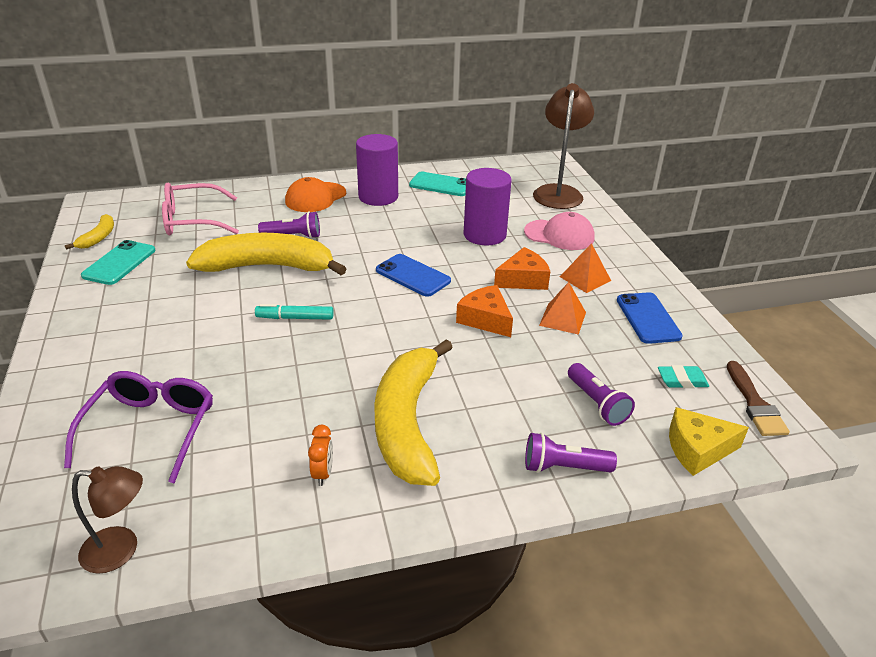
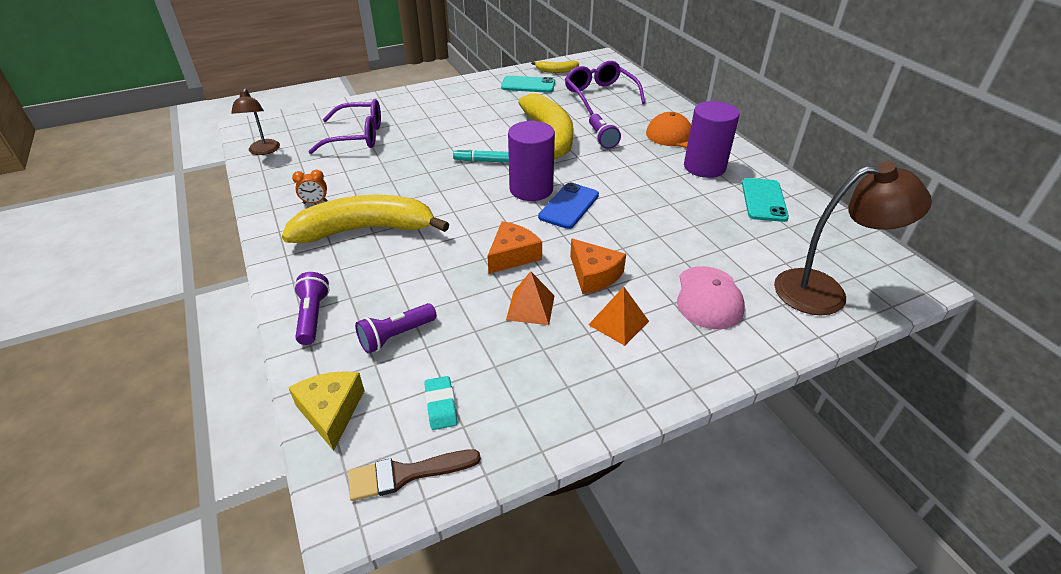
camera: 80 degrees right, 5 degrees up
(192, 220) = (600, 95): pink glasses -> purple glasses
(295, 318) = (484, 161): turquoise marker -> turquoise marker turned 75 degrees counterclockwise
(484, 235) = (672, 241): purple cylinder -> purple cylinder (531, 189)
(648, 318) = (554, 378): blue phone -> none

